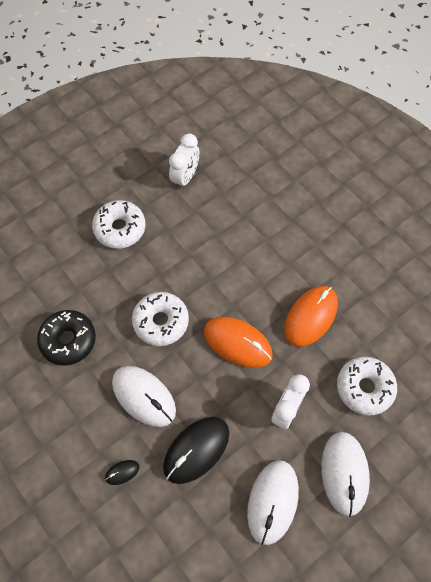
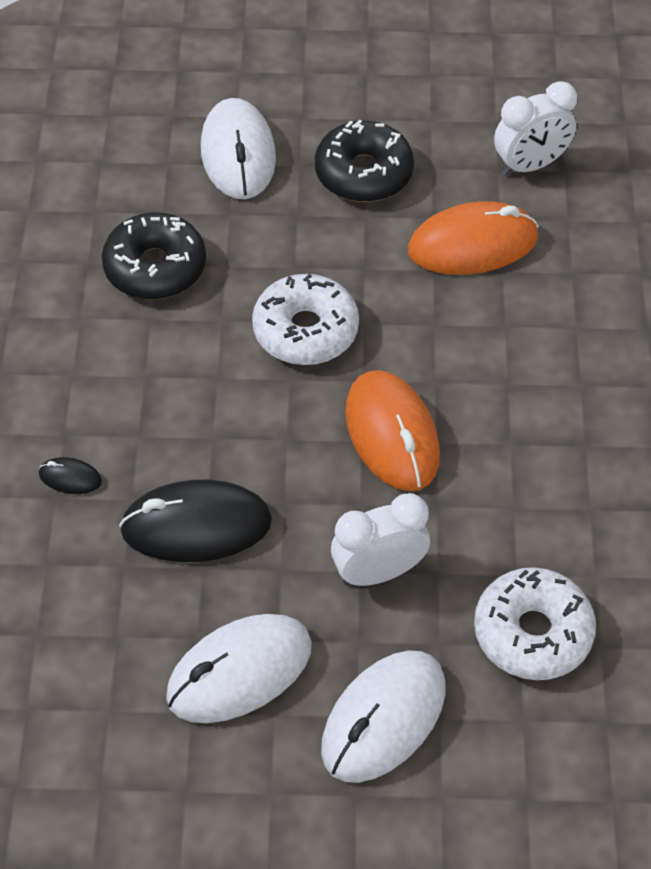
camera: 40 degrees right, 10 degrees down
(120, 228) = (363, 173): white donut -> black donut
(144, 396) = (189, 407): white mouse -> white mouse (238, 154)
(310, 317) = (542, 477): orange mouse -> orange mouse (472, 244)

